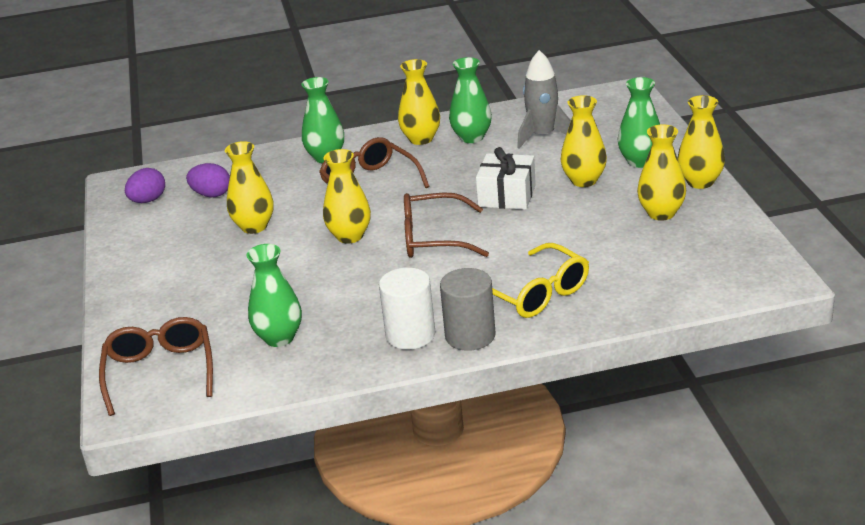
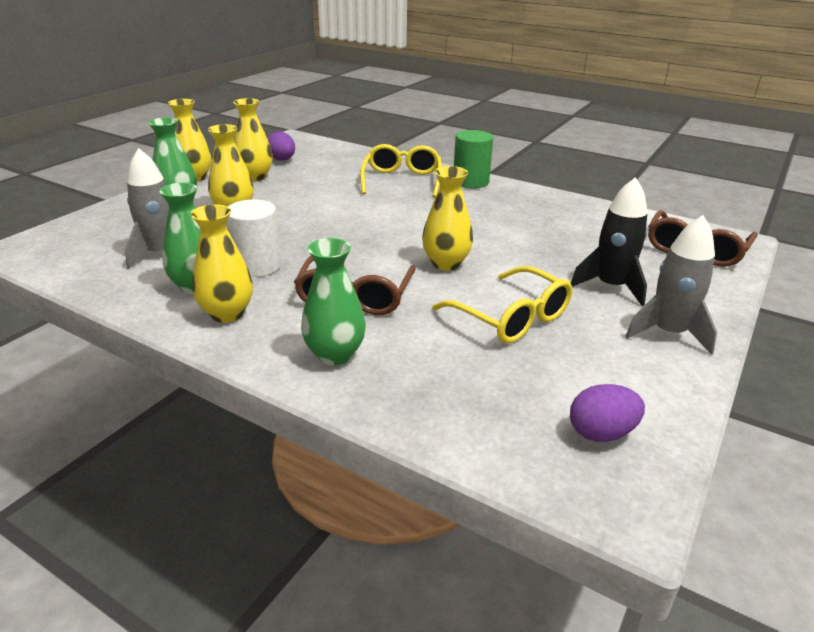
camera: 140 degrees left, 0 degrees up
(142, 273) = (668, 333): none -> grey rocket
(207, 288) = (611, 286): none -> black rocket
(211, 194) = (513, 387): purple egg -> purple egg (282, 160)
(254, 226) = (511, 318): yellow vase -> yellow glasses
(279, 338) = (586, 229): green vase -> none
(410, 335) = (502, 195): white cylinder -> white cylinder (257, 266)
(433, 238) = (395, 231): brown glasses -> none
(470, 336) = (471, 182): grey cylinder -> green cylinder
(507, 196) = (294, 229): white gift -> none

